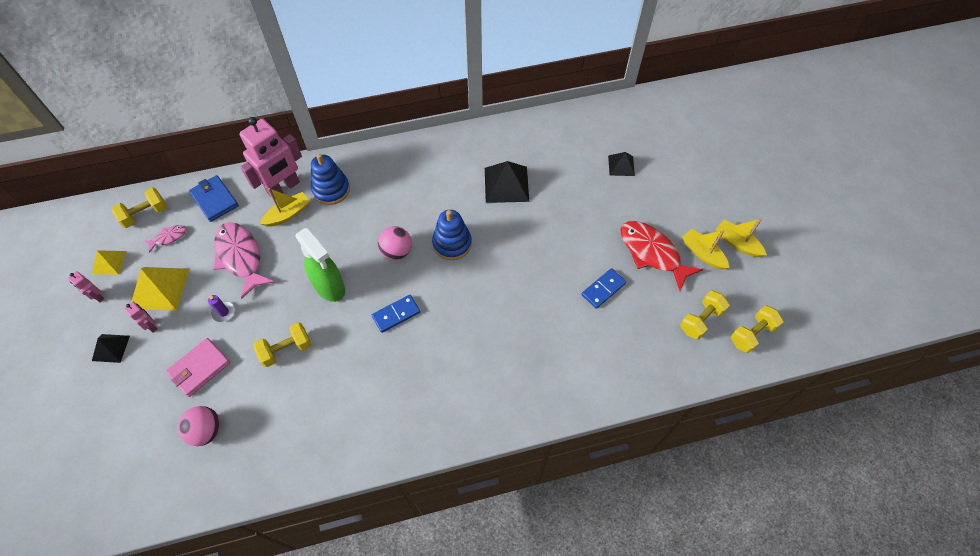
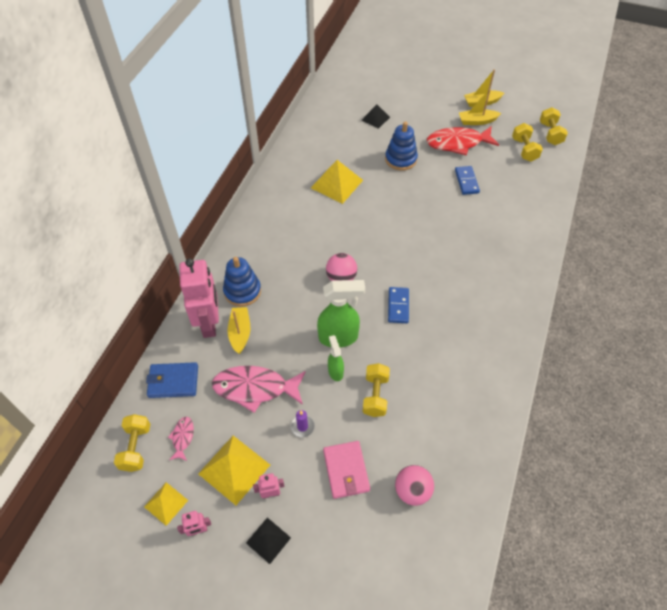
camera: 55 degrees left, 5 degrees down
(292, 305) = (335, 371): none -> green spray bottle
(452, 243) = (362, 241): blue stacking toy -> blue stacking toy (401, 159)
(506, 184) = (336, 184): black pyramid -> yellow pyramid

